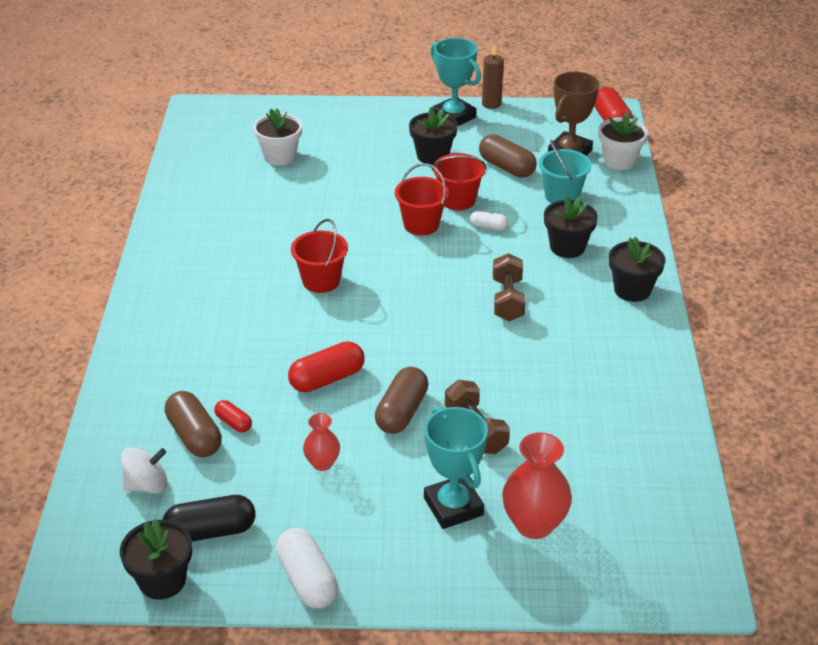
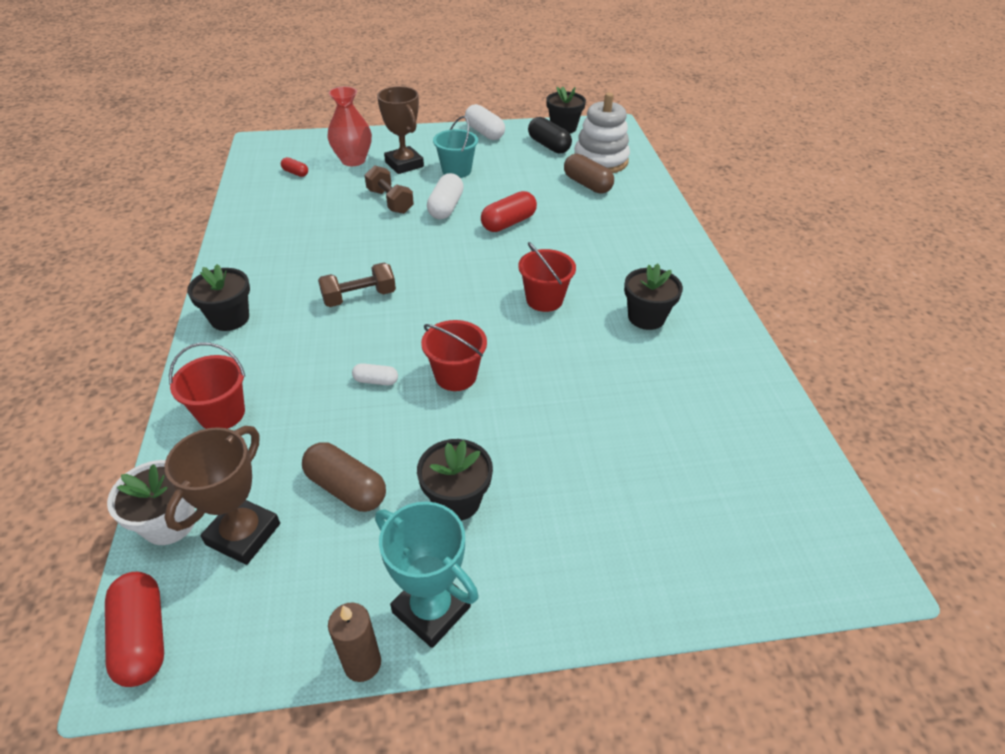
camera: 170 degrees right, 5 degrees up
(147, 485) = (600, 161): white spinning top -> white stacking toy
(210, 531) = (548, 146): black capsule -> black capsule turned 75 degrees clockwise
(233, 423) = (565, 193): red capsule -> red capsule (295, 173)
(280, 156) = (673, 471): white flower pot -> none
(322, 463) = (494, 177): red vase -> none
(402, 412) = (446, 207): brown capsule -> white capsule
(453, 506) = (404, 164): turquoise trophy -> brown trophy
(458, 200) = (414, 418): red bucket -> red bucket (222, 414)
(507, 300) = (359, 297): brown dumbbell -> brown dumbbell turned 75 degrees clockwise
(562, 196) = (275, 441): turquoise bucket -> turquoise bucket (456, 170)
(567, 247) = (286, 362): black flower pot -> black flower pot (646, 317)

